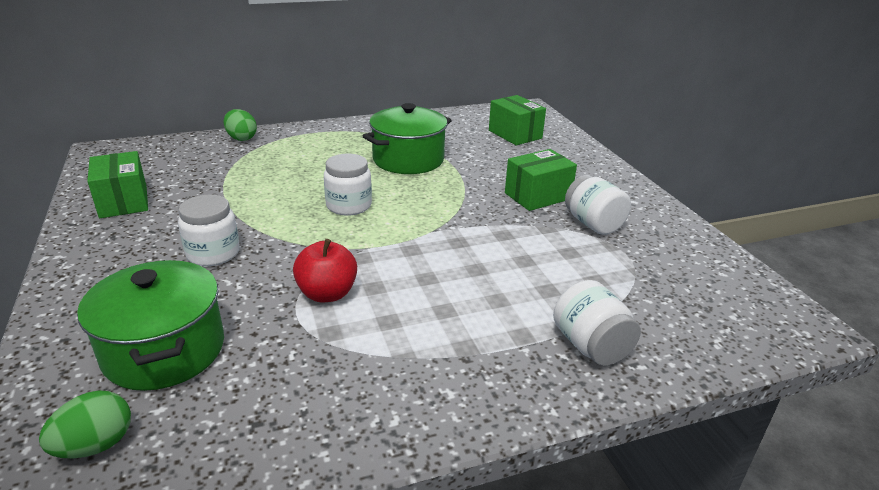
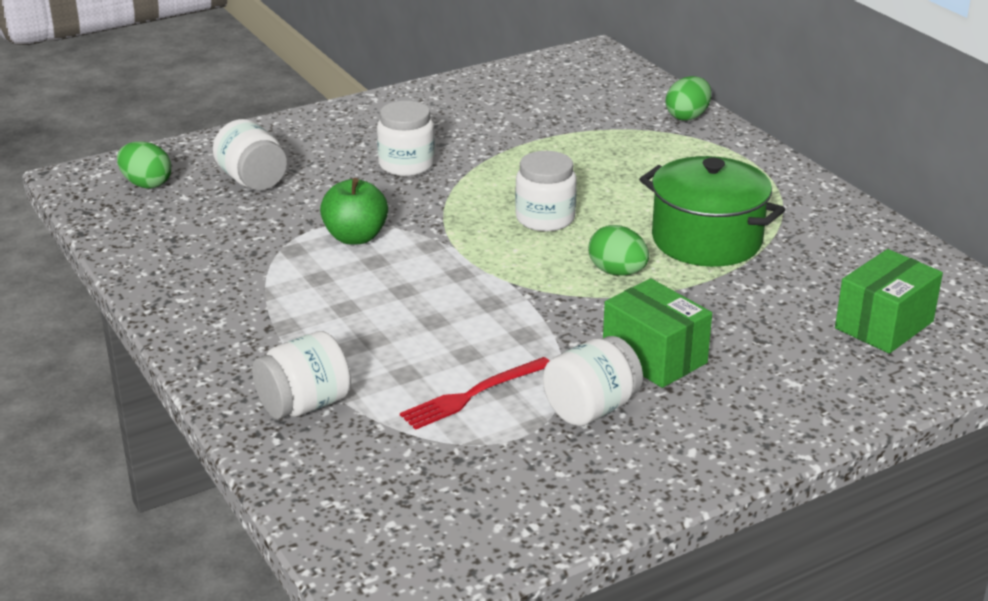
camera: 80 degrees right, 0 degrees up
(123, 201) = (486, 96): green box -> none
(164, 350) = (252, 180): green pot -> white jar
(327, 293) = (355, 237): red apple -> green apple
(435, 192) = (617, 272): none -> green egg
(577, 264) = (473, 395): none -> red fork

